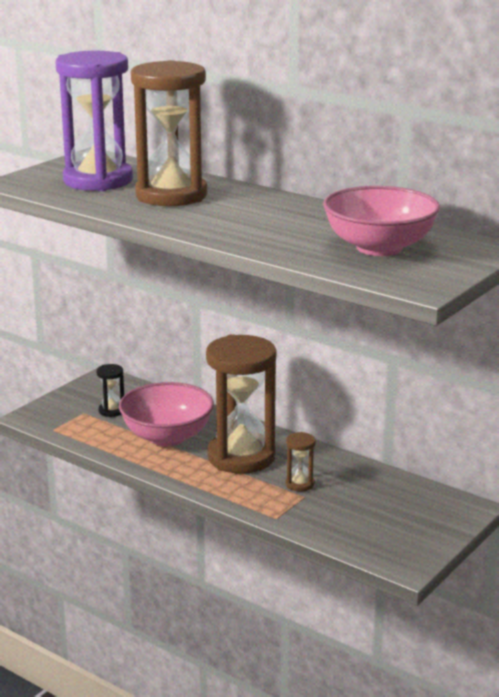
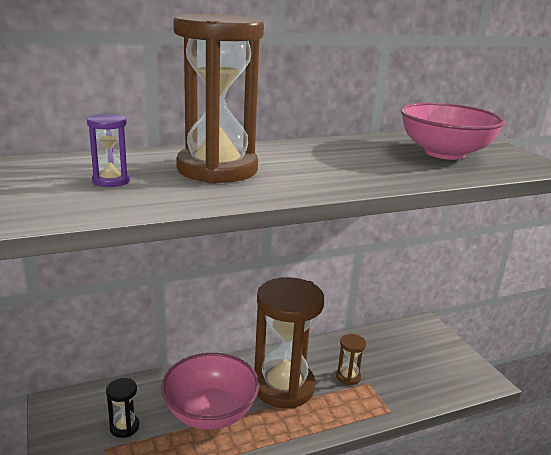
camera: 60 degrees left, 0 degrees up
(98, 180) = (111, 181): purple hourglass -> purple hourglass, size x0.41

